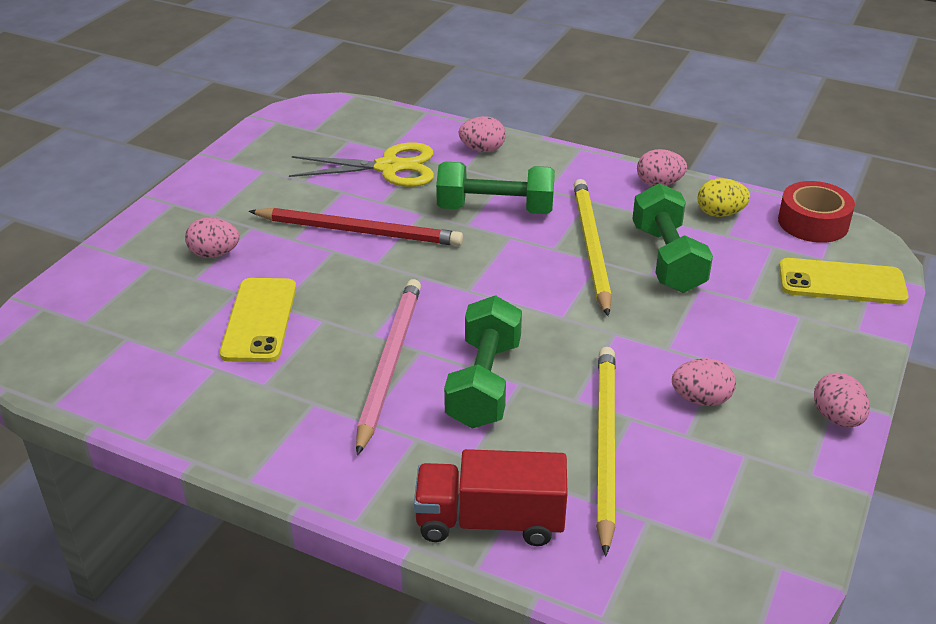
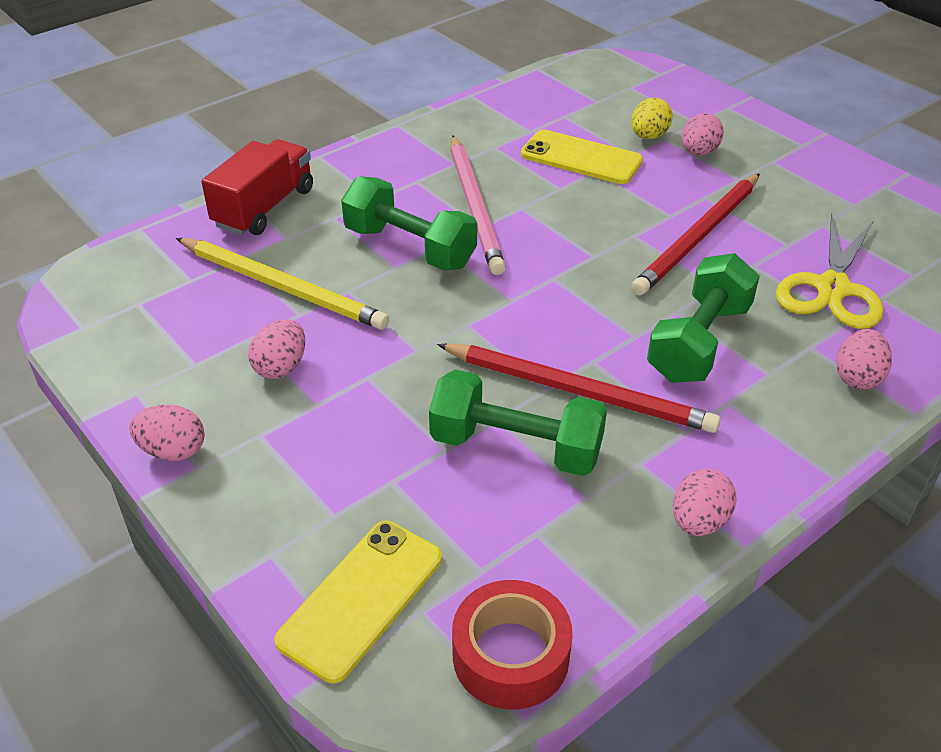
camera: 115 degrees right, 5 degrees up
(389, 363) = (475, 207): pink pencil -> pink pencil turned 45 degrees clockwise
(591, 247) = (579, 391): yellow pencil -> red pencil
(720, 213) = (589, 552): yellow egg -> yellow egg (648, 136)

